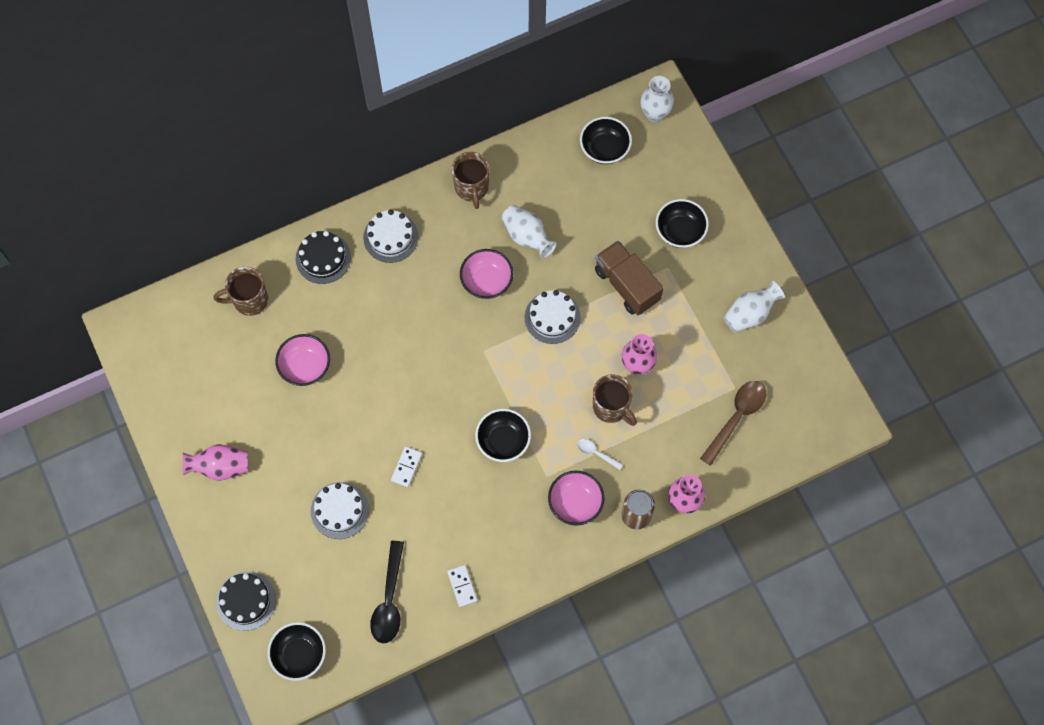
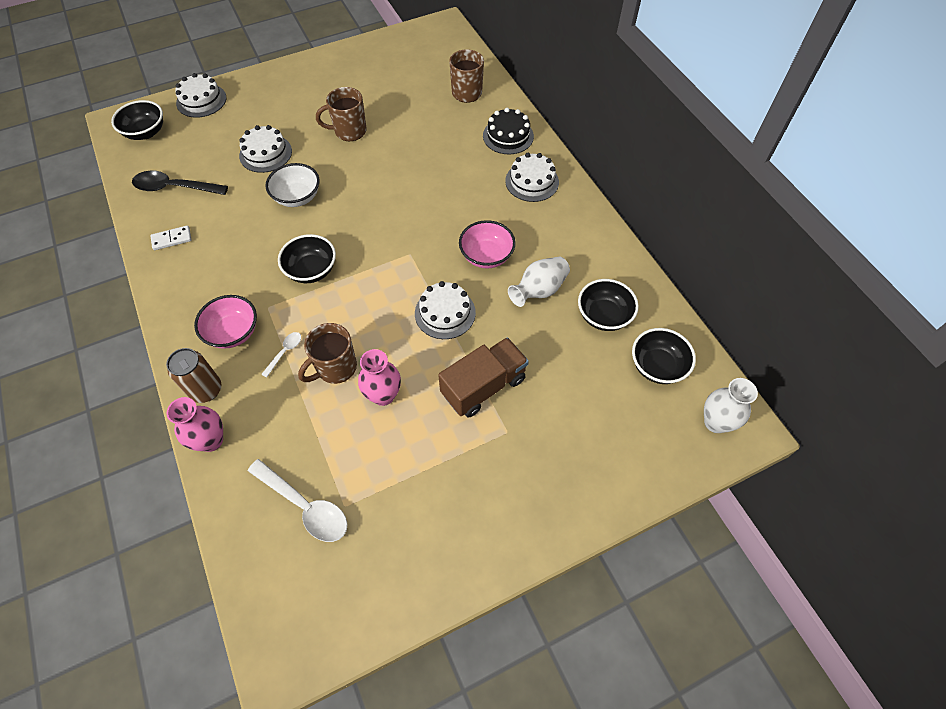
camera: 90 degrees right, 10 degrees down
(220, 467) = (318, 82): pink vase -> none
(246, 601) = (201, 100): black cake -> white cake
(305, 366) = (403, 128): pink bowl -> none
(406, 467) = (297, 197): white domino -> white bowl
(471, 188) = (591, 243): brown mug -> brown mug (349, 131)
(680, 231) = (556, 447): black bowl -> black bowl (603, 316)
(736, 418) = (305, 506): brown spoon -> white spoon
(750, 314) = (444, 530): white vase -> none

